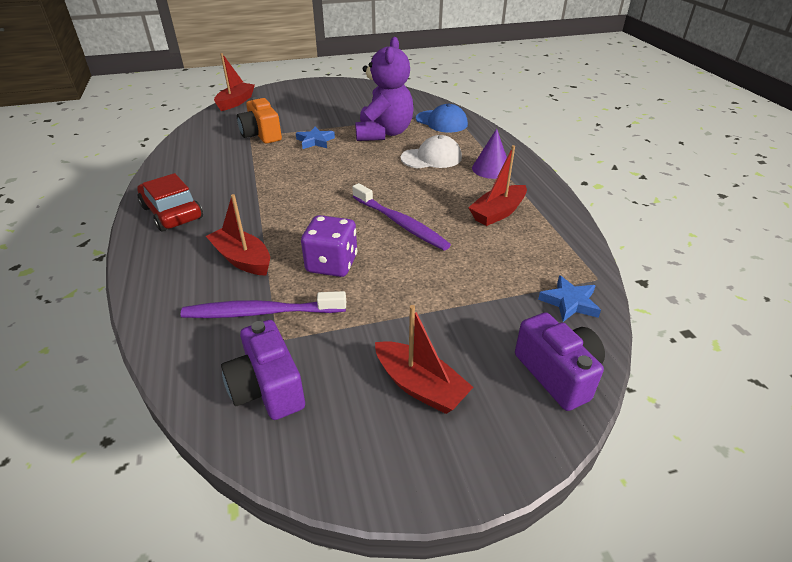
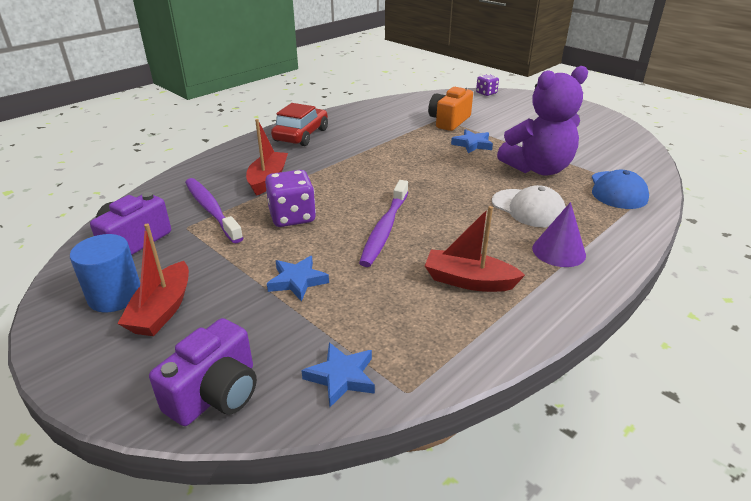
camera: 60 degrees right, 5 degrees down
(236, 102) = (486, 93): red boat -> purple dice
(368, 420) = (115, 296): none -> blue cylinder
(437, 290) = (297, 281): none -> blue star

